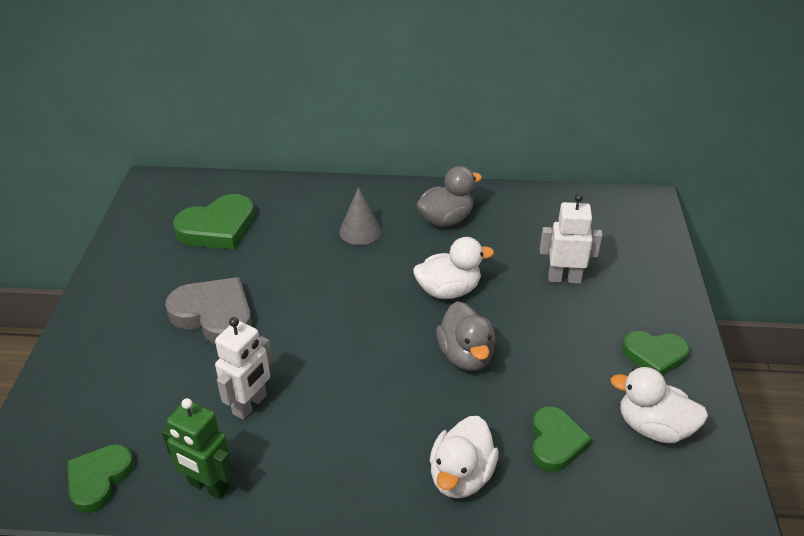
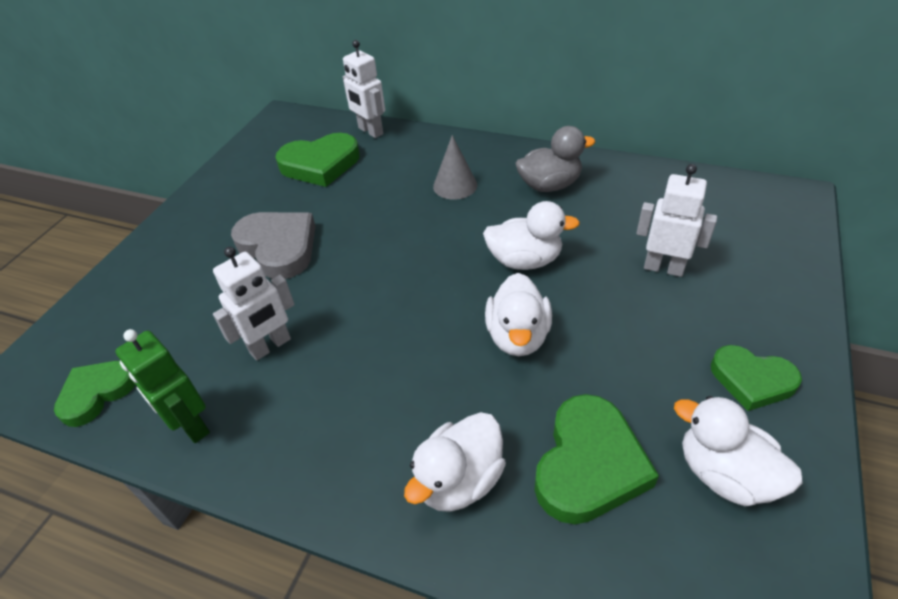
camera: 20 degrees right, 5 degrees up
(254, 187) = (370, 131): none -> white robot
(466, 355) = (517, 336): grey duck -> white duck
(555, 442) = (589, 464): green heart -> green heart, size x1.51

